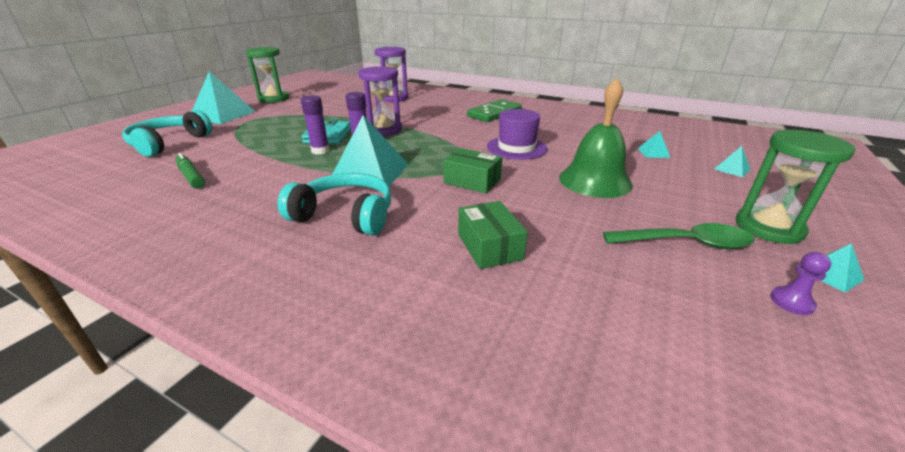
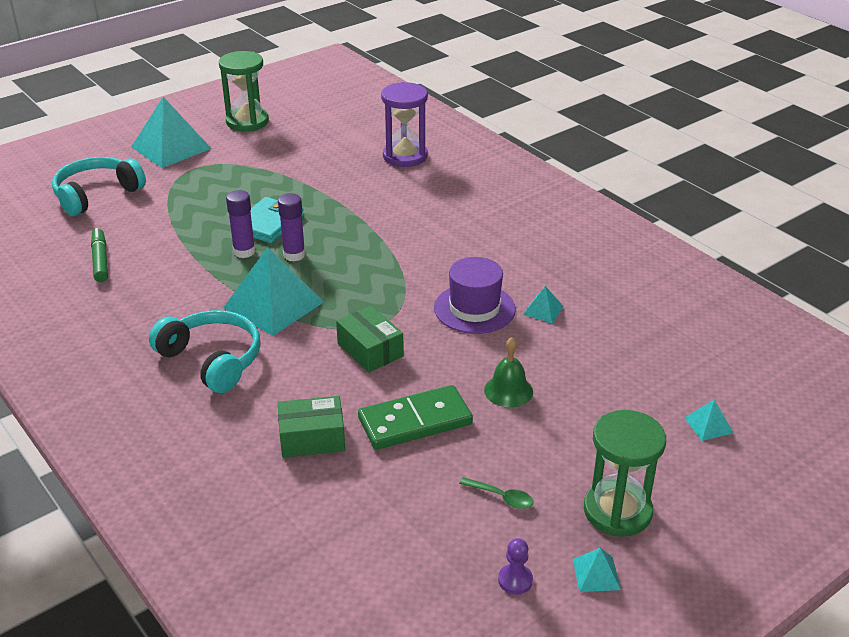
camera: 25 degrees right, 5 degrees up
(383, 130) = (340, 229): purple hourglass -> none
(489, 246) = (312, 438): green box -> green box turned 75 degrees clockwise
(494, 113) = (515, 228): green domino -> green domino (415, 421)
(595, 181) = (508, 390): green bell -> green bell, size x0.55
(653, 153) = (643, 367): turquoise pyramid -> turquoise pyramid (543, 310)
(685, 243) = (501, 497): green spoon -> green spoon, size x0.52

